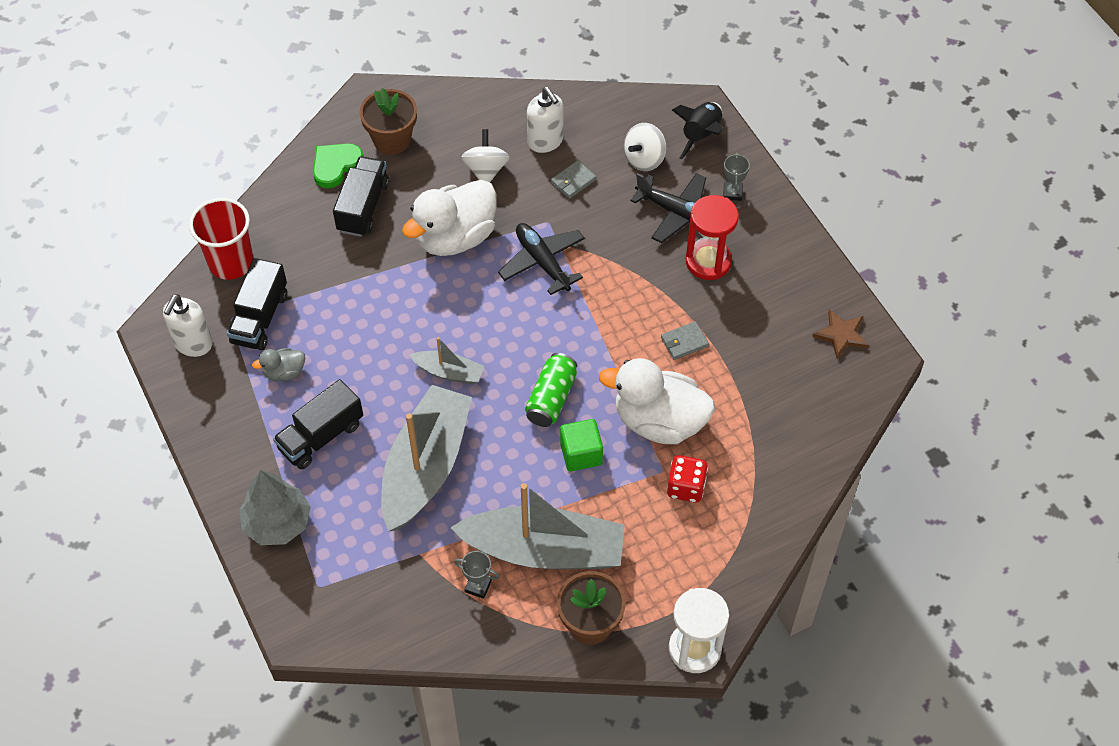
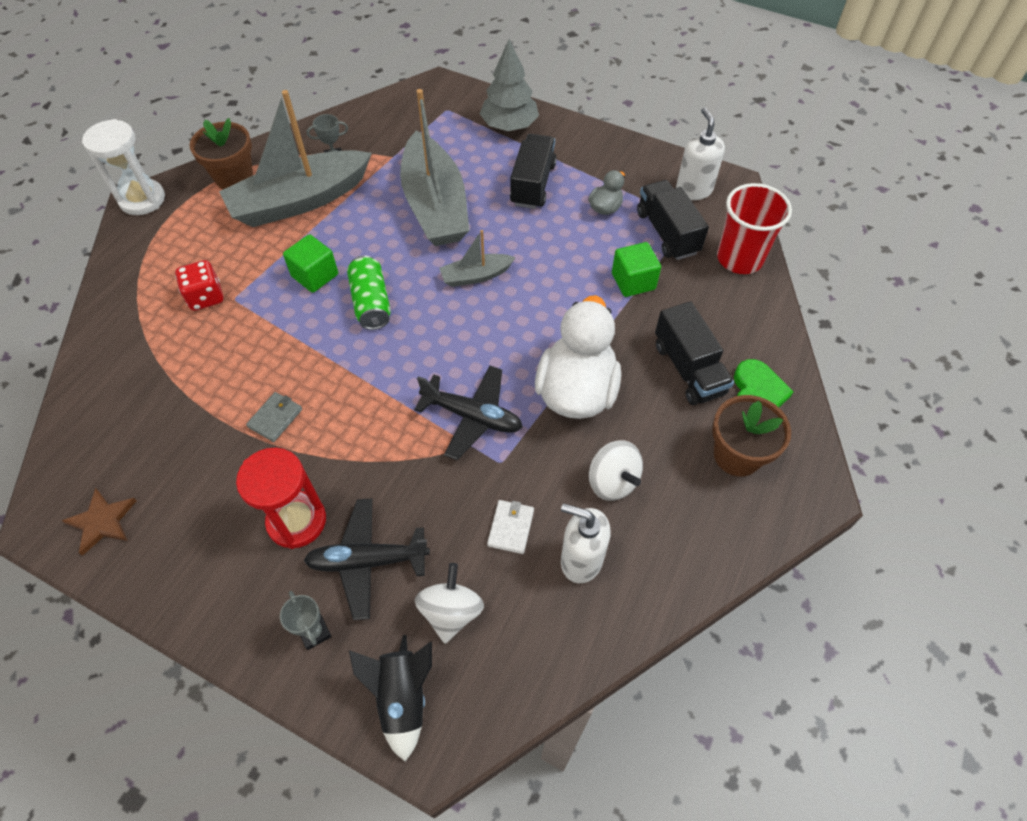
camera: 145 degrees right, 0 degrees up
(332, 293) = (633, 281): none -> green cube
(573, 181) = (511, 528): grey wallet -> white wallet
(659, 421) = (260, 335): white duck -> none

